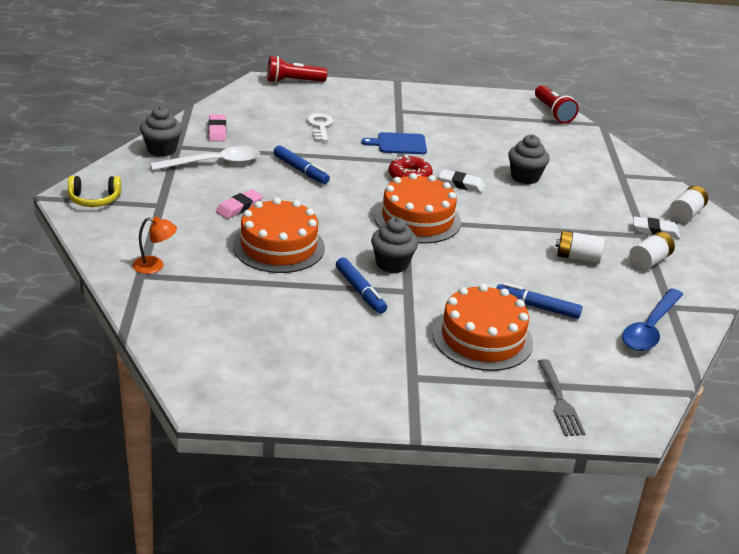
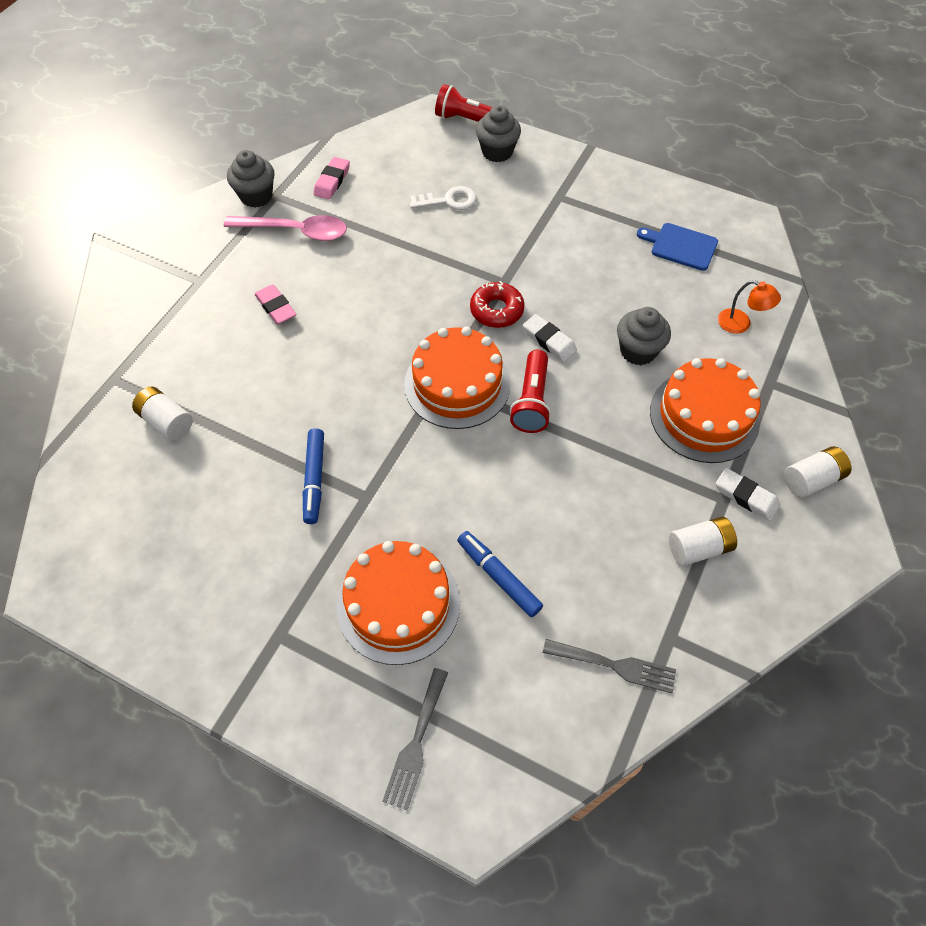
camera: 30 degrees right, 25 degrees up
(94, 199) = (143, 254): yellow headphones -> none
(155, 266) = (135, 370): orange lamp -> orange lamp (740, 324)
(214, 163) = (295, 231): white spoon -> pink spoon
(239, 207) = (276, 307): pink eraser -> pink eraser turned 75 degrees clockwise
(278, 246) = (276, 380): orange cake -> orange cake (704, 416)
(300, 170) = (379, 267): blue marker -> none
(320, 126) = (449, 201): white key -> white key turned 60 degrees clockwise
(392, 264) = (378, 448): grey cupcake -> grey cupcake (497, 152)
(399, 144) = (521, 253): blue cutting board -> blue cutting board (681, 246)
(553, 112) = (755, 246): red flashlight -> red flashlight (531, 401)
(577, 257) = (608, 510): white battery -> white battery (167, 421)
(650, 328) = (615, 665): blue spoon -> grey fork

